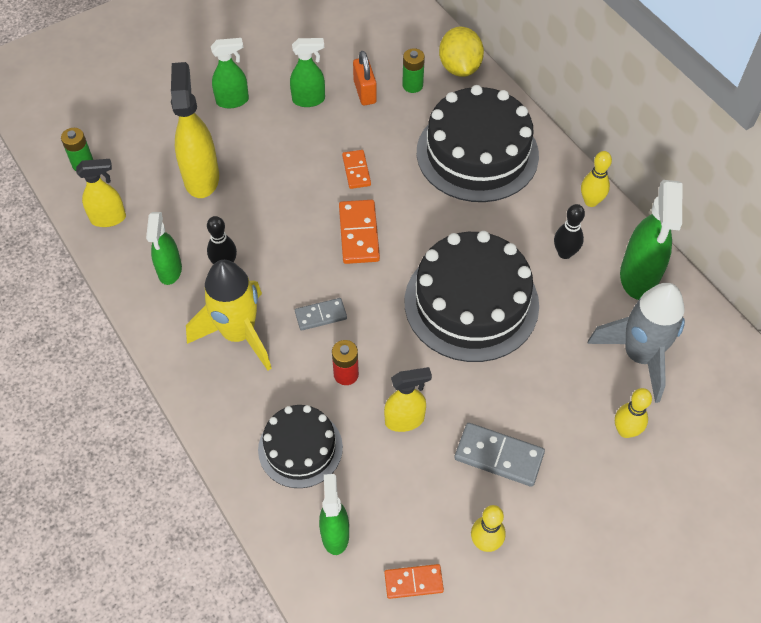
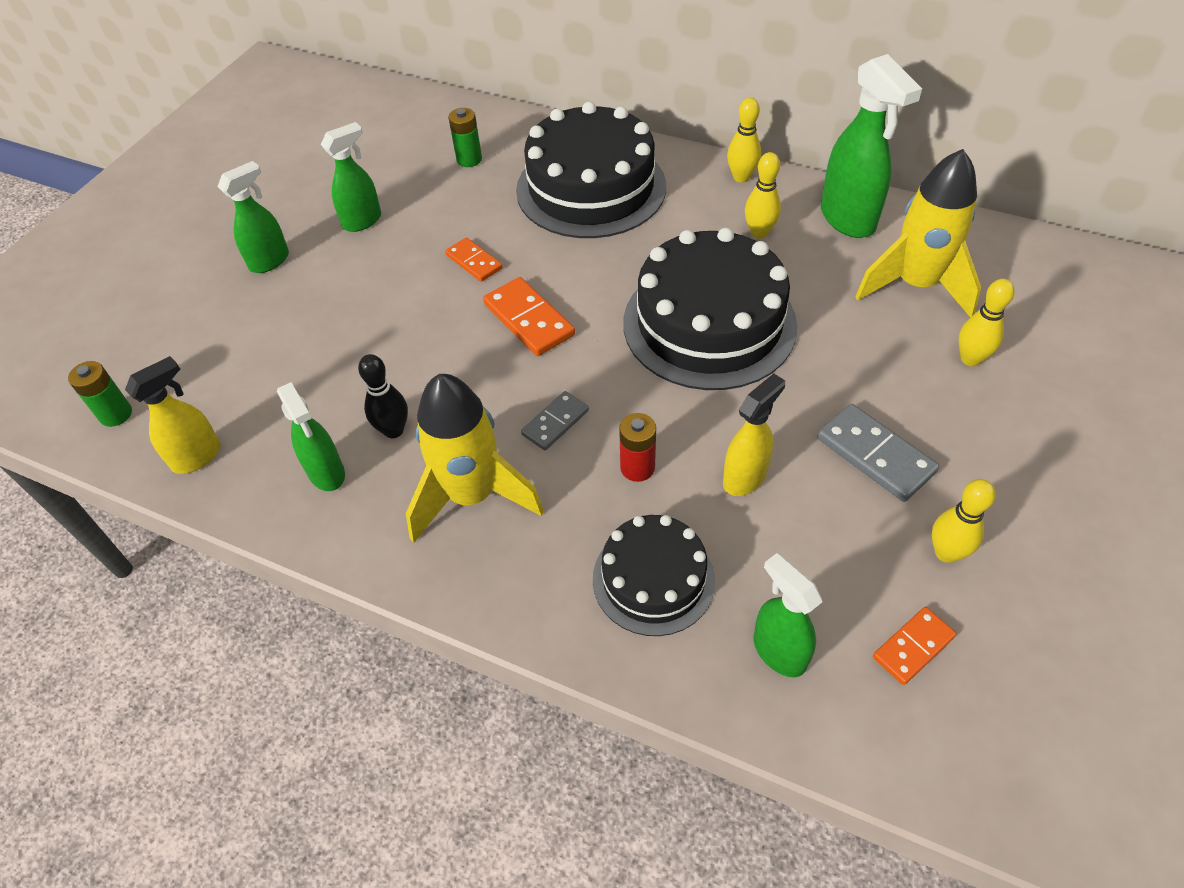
camera: 30 degrees left, 5 degrees down
(201, 178) = (291, 354): yellow spray bottle -> none
(365, 92) = (421, 187): orange padlock -> none
(459, 67) = (505, 124): yellow lemon -> none
(499, 456) = (875, 455): grey domino -> grey domino turned 60 degrees clockwise
(564, 253) = (759, 232): black bowling pin -> yellow bowling pin
(639, 356) = (916, 285): grey rocket -> yellow rocket

